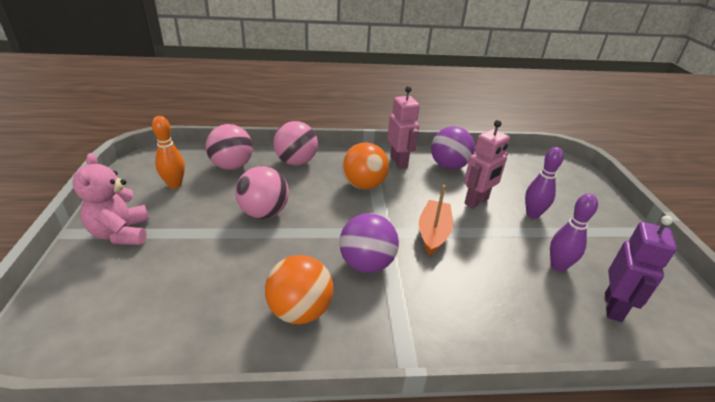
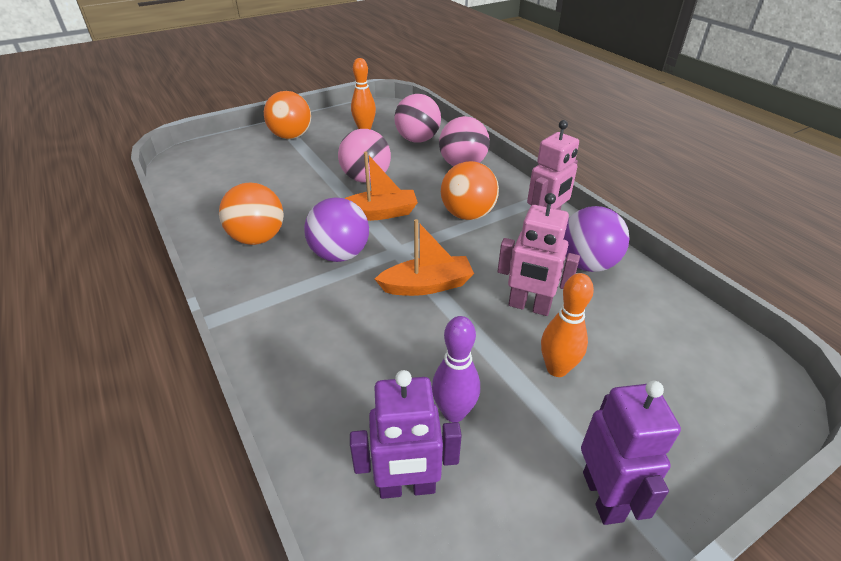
camera: 65 degrees right, 5 degrees up
(121, 233) = (291, 136): pink teddy bear -> orange ball
(325, 224) = (379, 213): none -> orange boat
(532, 214) = (557, 369): purple bowling pin -> orange bowling pin
(621, 238) = (603, 496): none -> purple robot

